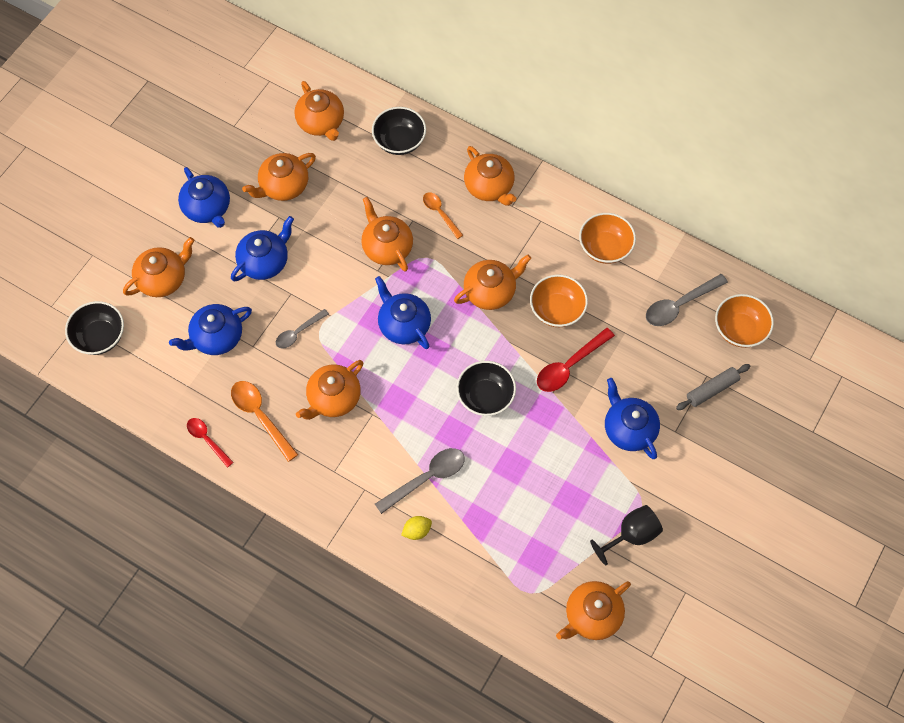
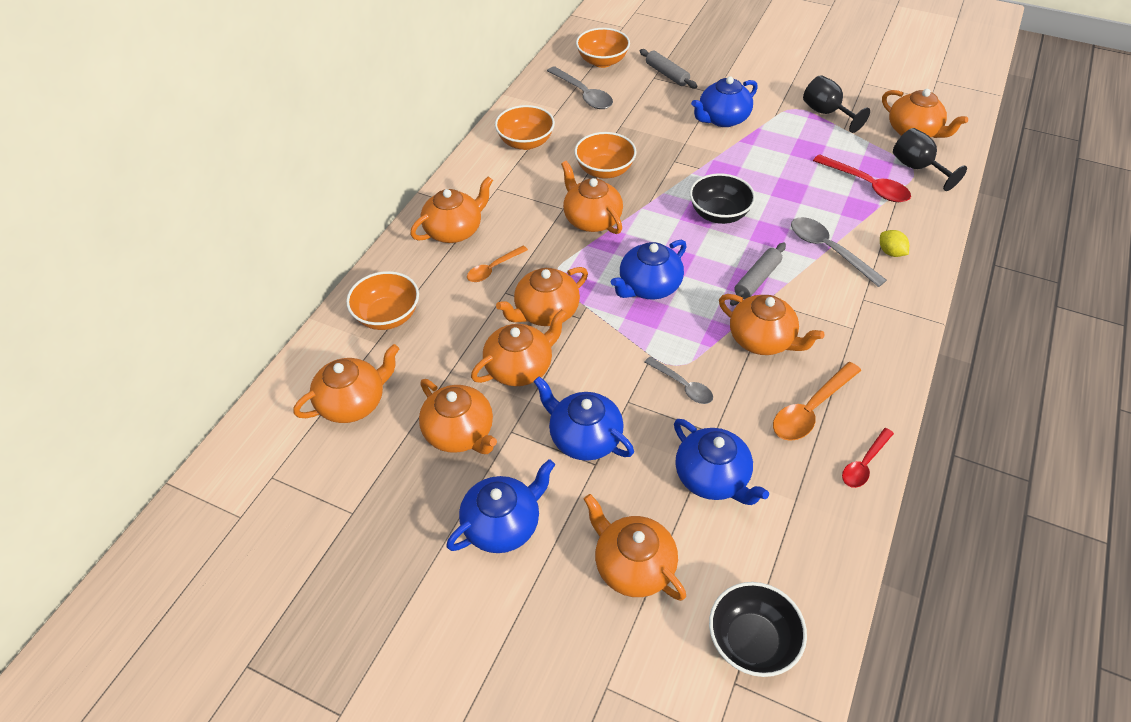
camera: 95 degrees left, 15 degrees down
(334, 226) = (520, 367): none -> orange teapot
(399, 141) = (387, 316): black bowl -> orange bowl
(399, 410) = (757, 279): none -> grey rolling pin
(532, 597) = (917, 168): none -> black goblet
(569, 366) = (666, 158): red spoon -> red spoon (867, 185)

